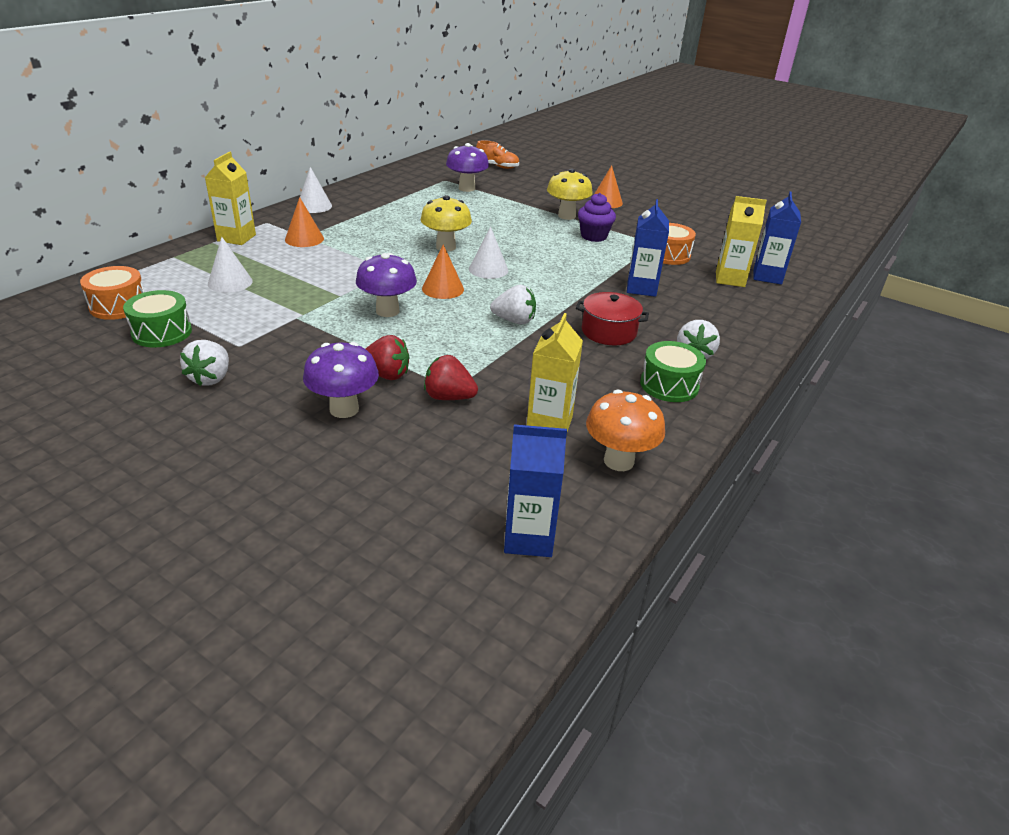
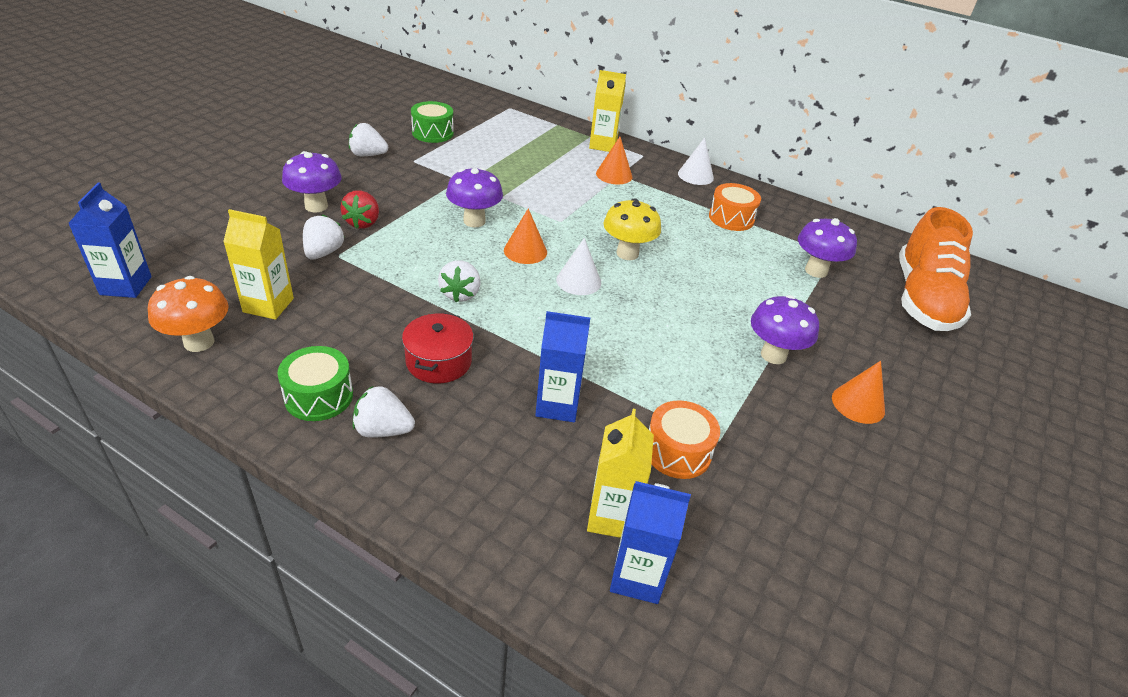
camera: 85 degrees right, 5 degrees up
(118, 306) = (471, 115): orange drum -> orange drum (731, 218)
(230, 282) = (516, 149): white cone -> none
(449, 397) = (323, 253): red strawberry -> white strawberry
(497, 166) = (923, 299): orange shoe -> orange shoe, size x2.12
(566, 216) = (773, 355): yellow mushroom -> purple mushroom
(594, 236) = (712, 376): purple cupcake -> none

